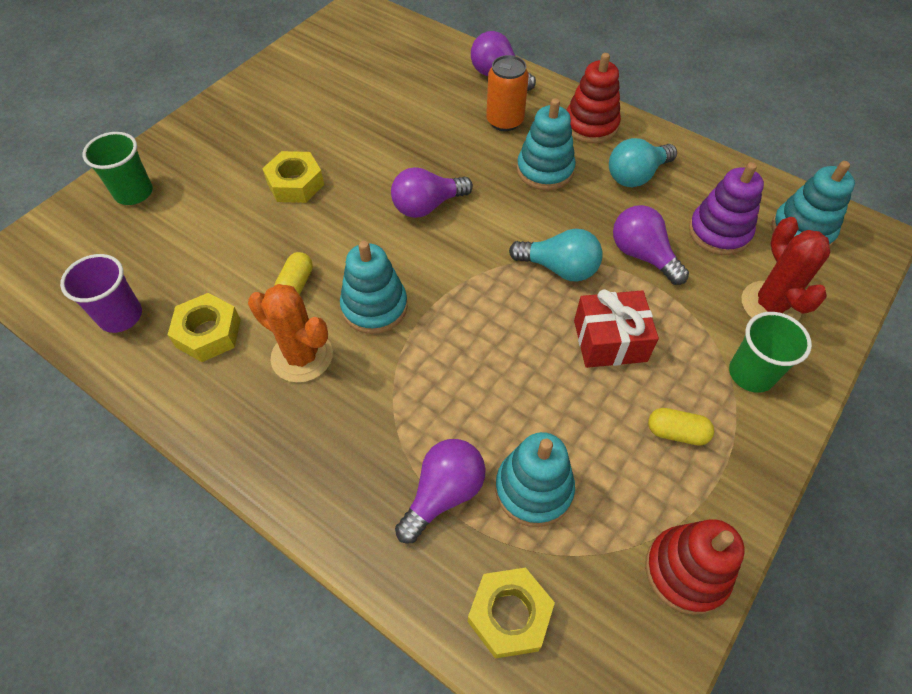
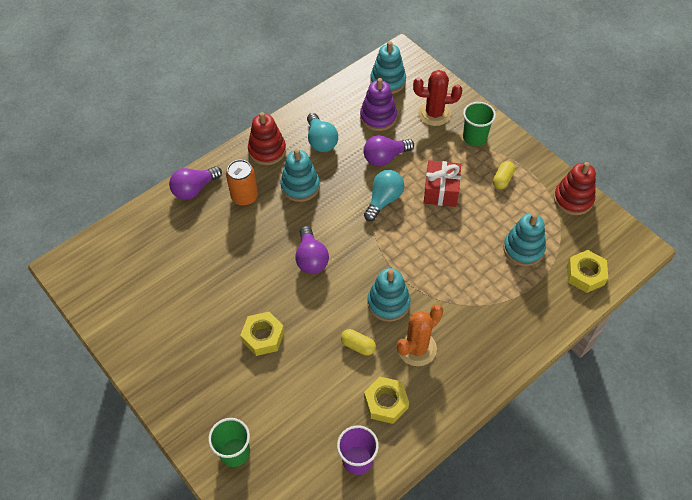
camera: 75 degrees left, 0 degrees up
(443, 493) = (519, 290): purple light bulb -> none

